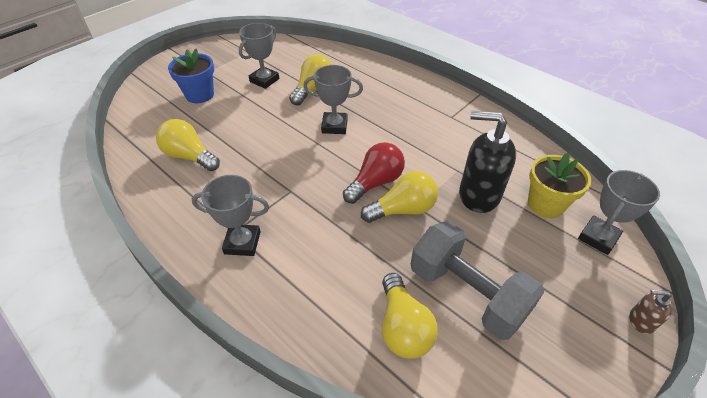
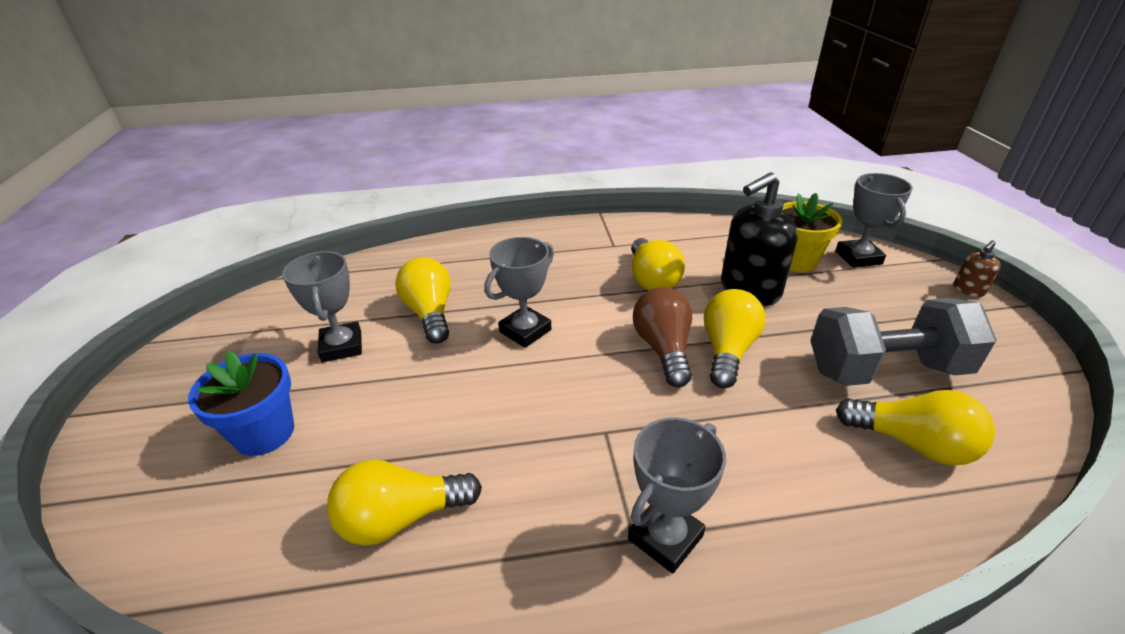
camera: 50 degrees left, 10 degrees down
(375, 182) = (663, 349): red light bulb -> brown light bulb
(436, 148) = (652, 279): none -> yellow light bulb

